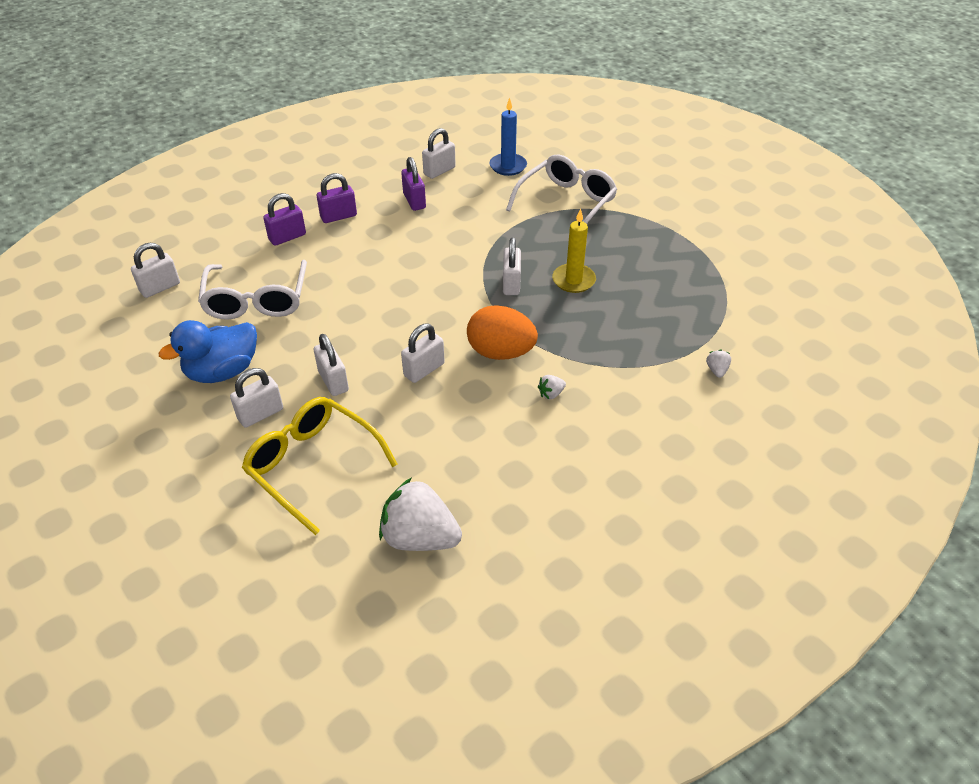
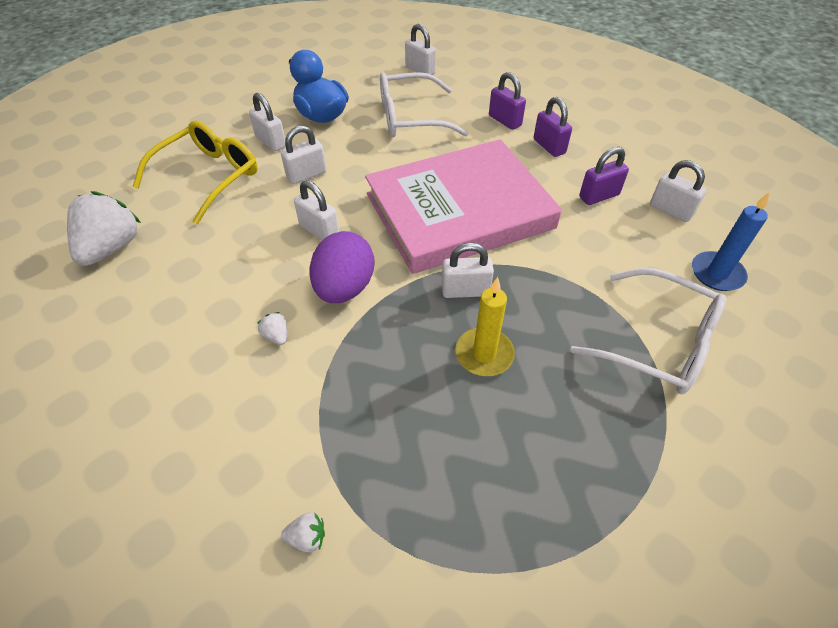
camera: 85 degrees right, 5 degrees up
(415, 279) = (459, 211): none -> pink book
(501, 352) = (344, 288): orange egg -> purple egg

